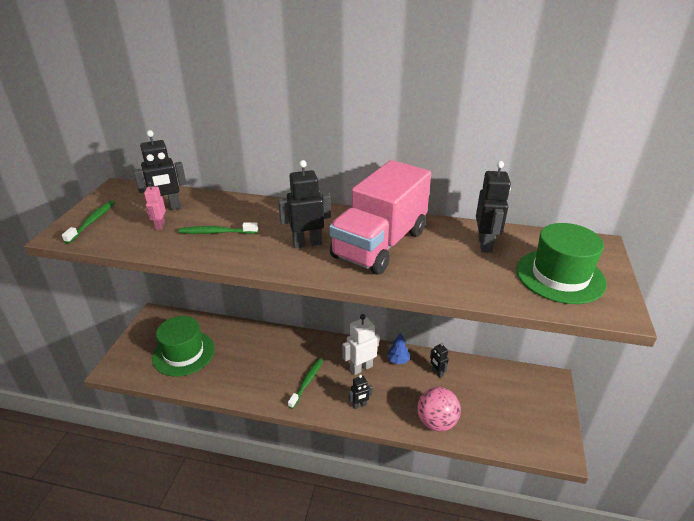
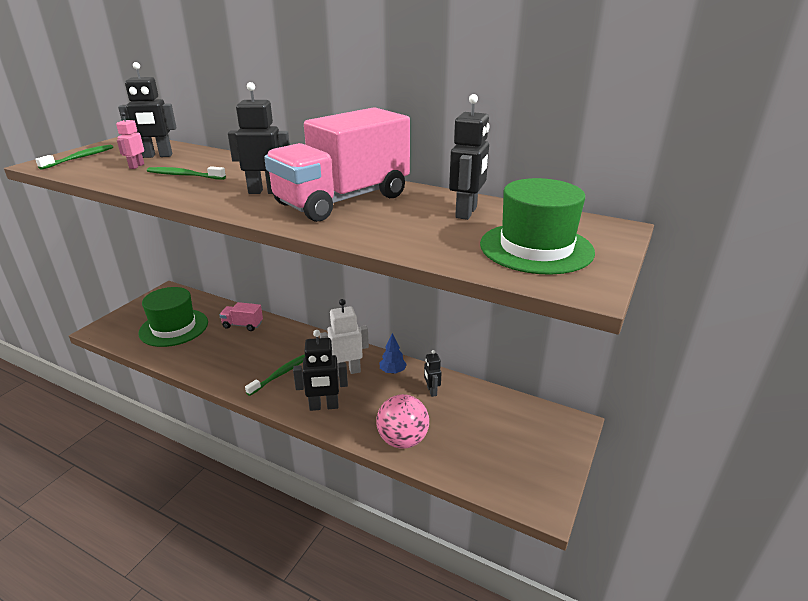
camera: 15 degrees right, 5 degrees down
(246, 339) = (243, 325): none -> pink truck
(359, 405) = (324, 406): black robot -> black robot, size x1.74

